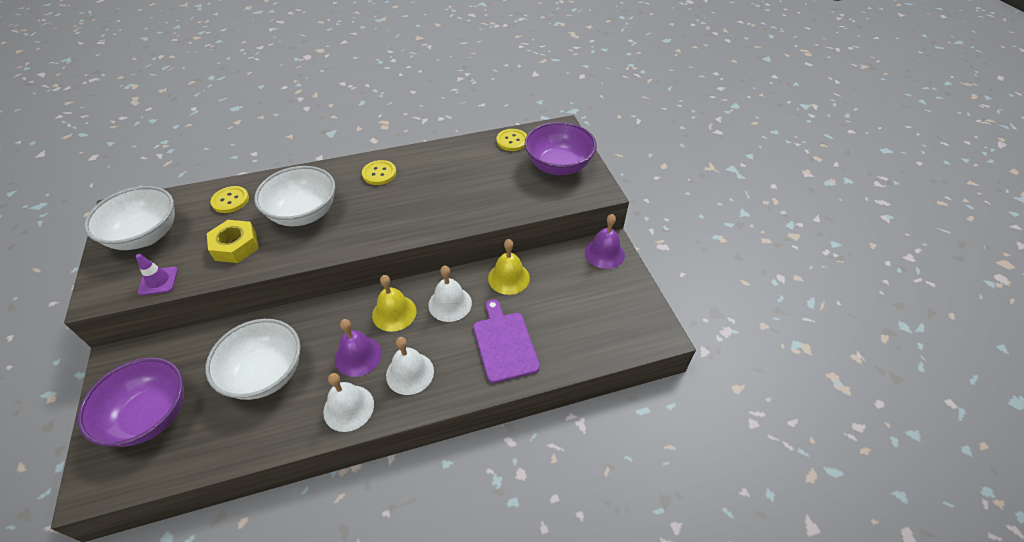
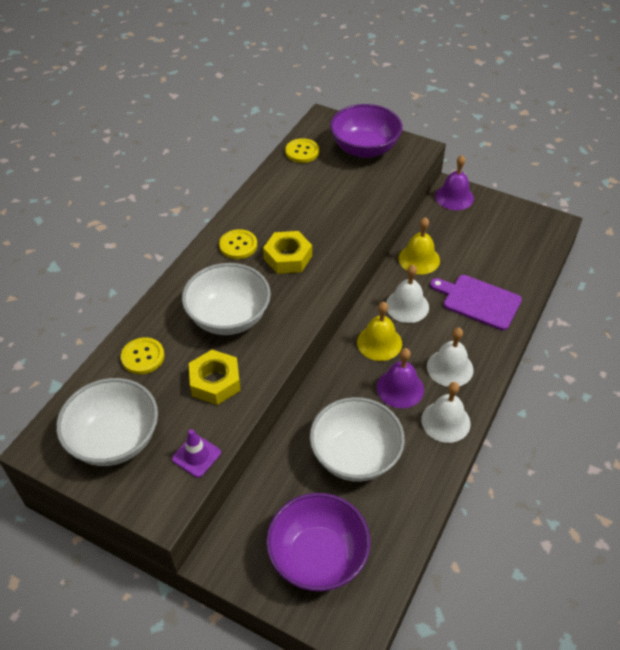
camera: 45 degrees left, 0 degrees up
(394, 202) = (288, 257): none -> yellow nut

